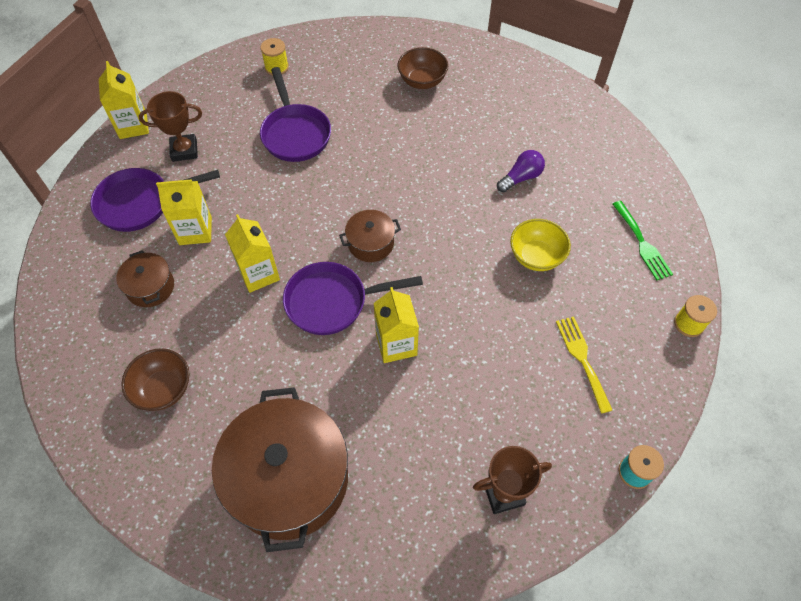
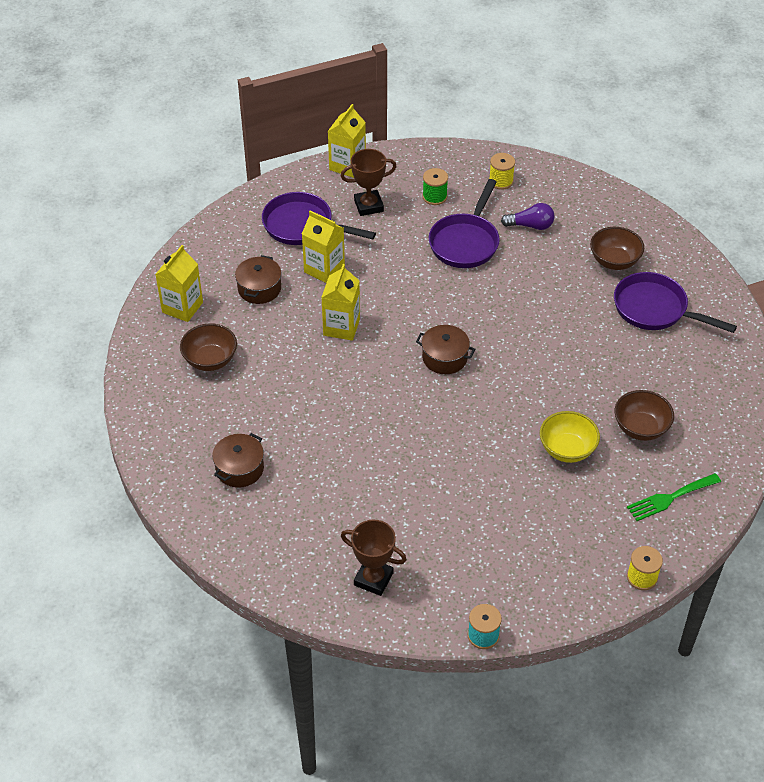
camera: 40 degrees right, 10 degrees down
(184, 150) = (368, 206): brown trophy -> brown trophy turned 45 degrees counterclockwise
(234, 110) = (434, 197): none -> green spool
(288, 479) = (239, 468): brown pot -> brown pot, size x0.47
(332, 302) = (376, 379): purple pan -> purple pan (655, 309)
(396, 344) = (394, 437): yellow carton -> yellow carton (182, 307)
(521, 178) = (619, 386): purple light bulb -> purple light bulb (530, 225)
(568, 201) = (640, 428): none -> brown bowl
(582, 359) = (525, 540): yellow fork -> none
(642, 243) = (670, 498): green fork -> green fork turned 45 degrees clockwise

